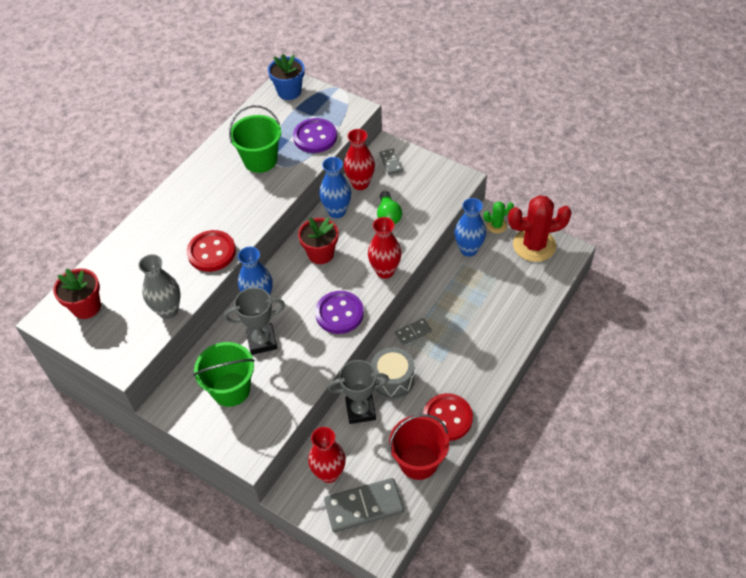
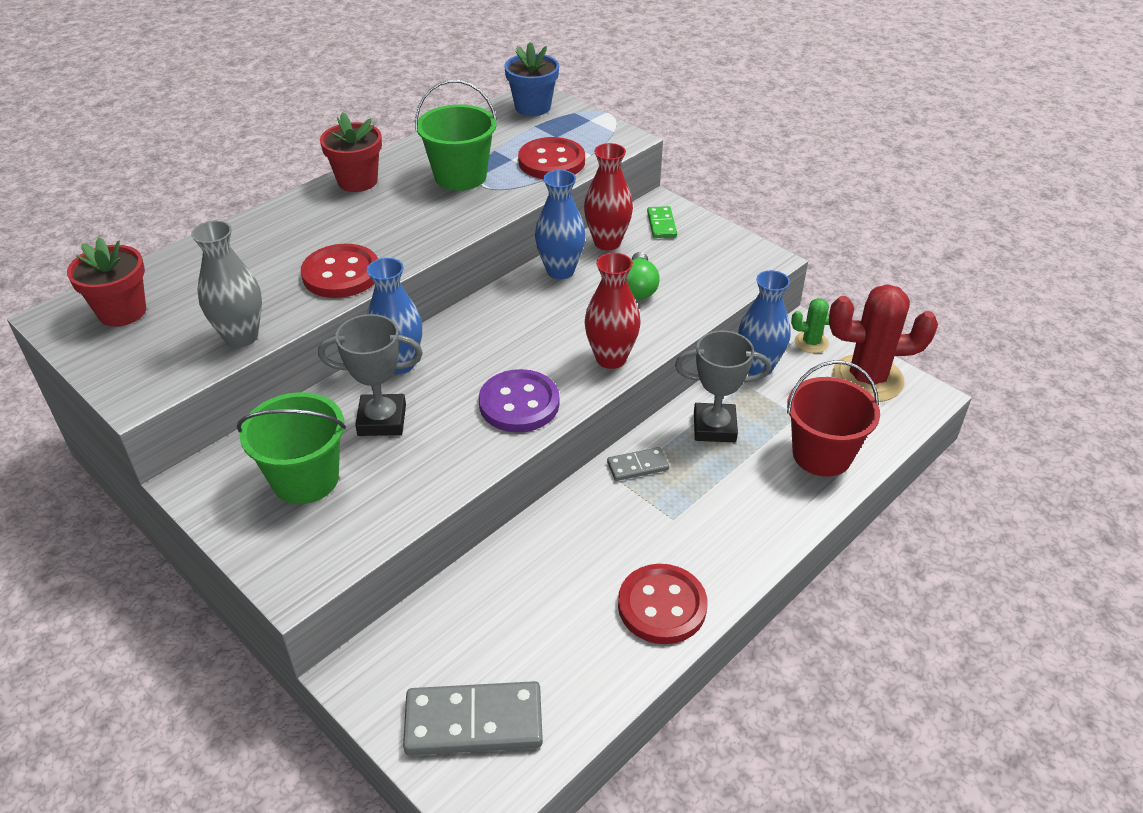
camera: 10 degrees right, 10 degrees down
(315, 137) = (551, 161): purple button -> red button
(320, 254) = (517, 320): red flower pot -> red flower pot (357, 181)
(329, 473) = (431, 653): red vase -> none
(360, 410) = (517, 564): grey trophy -> grey trophy (714, 427)
(391, 163) = (661, 224): grey domino -> green domino
(393, 380) = (584, 529): grey drum -> none
(418, 461) = (592, 666): red bucket -> red bucket (822, 455)

